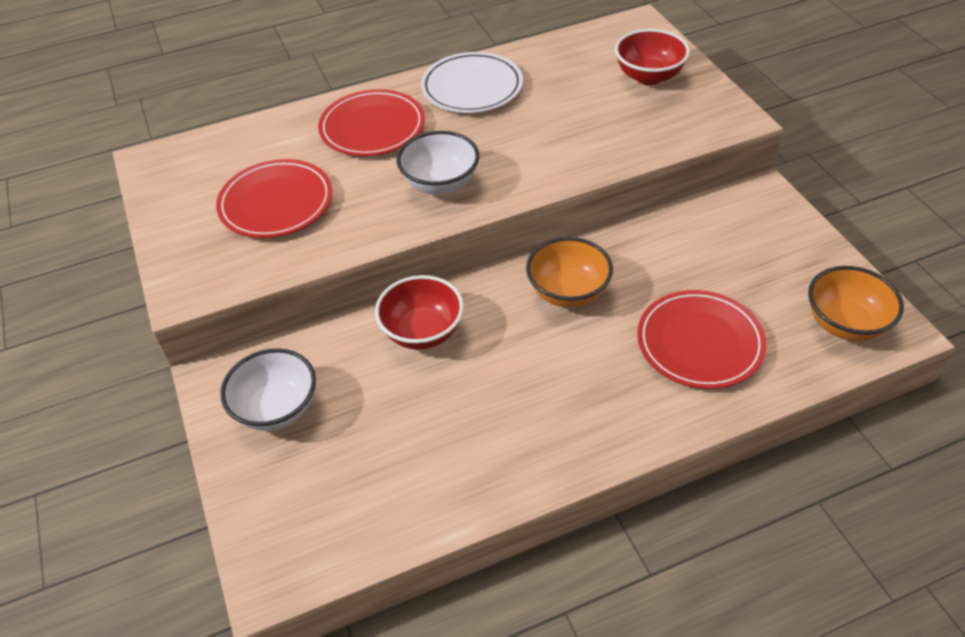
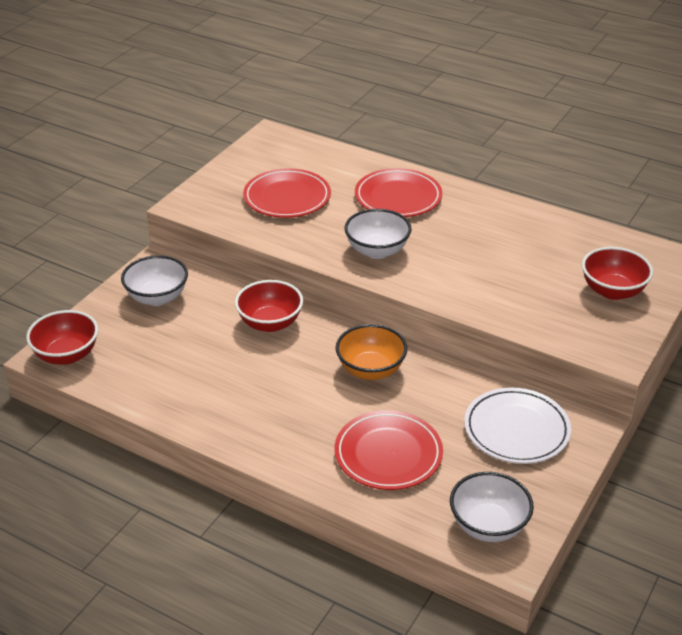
camera: 50 degrees right, 10 degrees down
(289, 555) = (67, 355): none -> red bowl
(472, 87) = (491, 217): white plate -> white plate (516, 429)
(845, 323) = (488, 526): orange bowl -> white bowl

